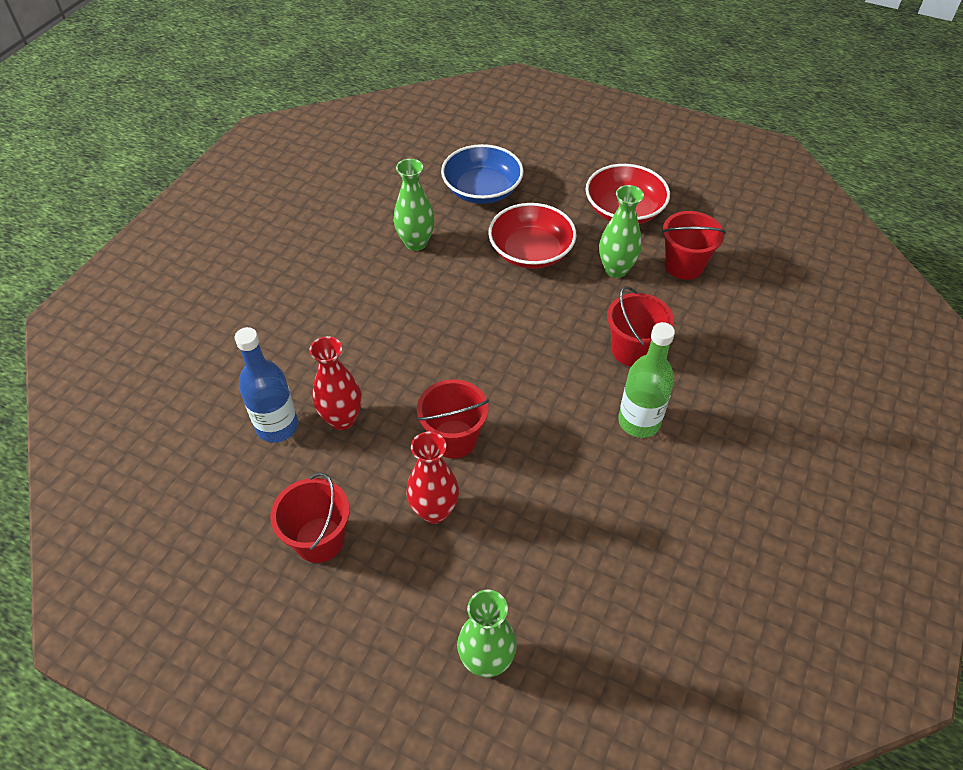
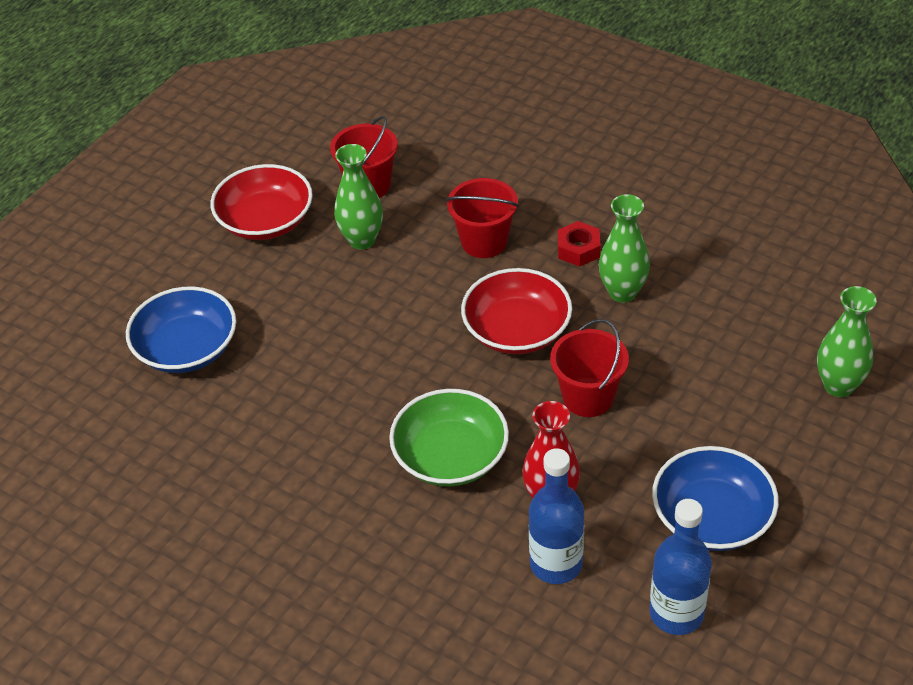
camera: 80 degrees left, 5 degrees down
(222, 513) = (676, 613): none -> blue bottle
(319, 540) = (712, 517): red bucket -> blue bowl
(385, 350) = (450, 456): none -> green bowl
(416, 243) = (270, 421): green vase -> green vase (622, 292)
(434, 511) = (678, 417): red vase -> none
(531, 252) = (315, 310): red bowl -> red bowl (517, 330)
(639, 422) = (578, 249): green bottle -> red nut

